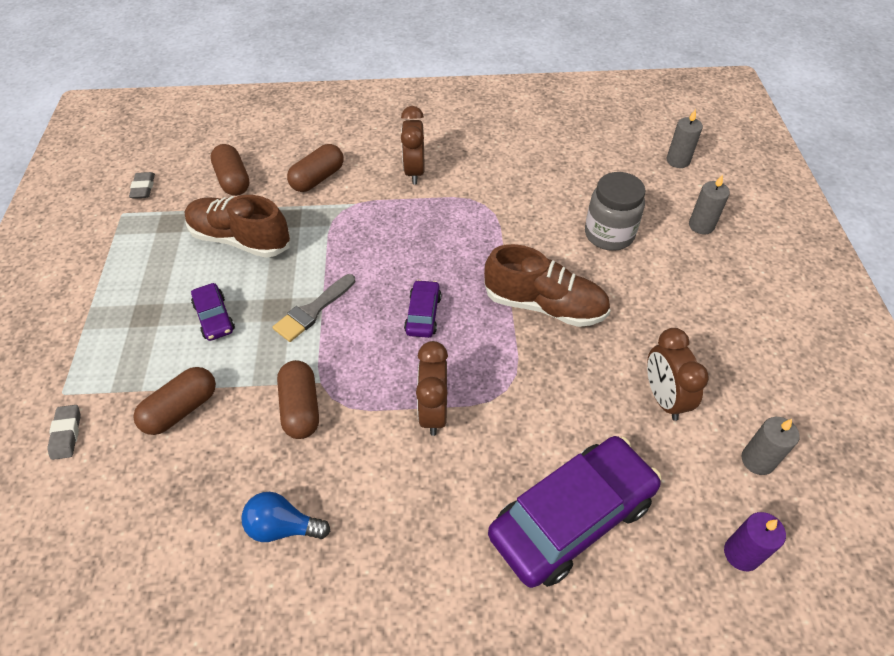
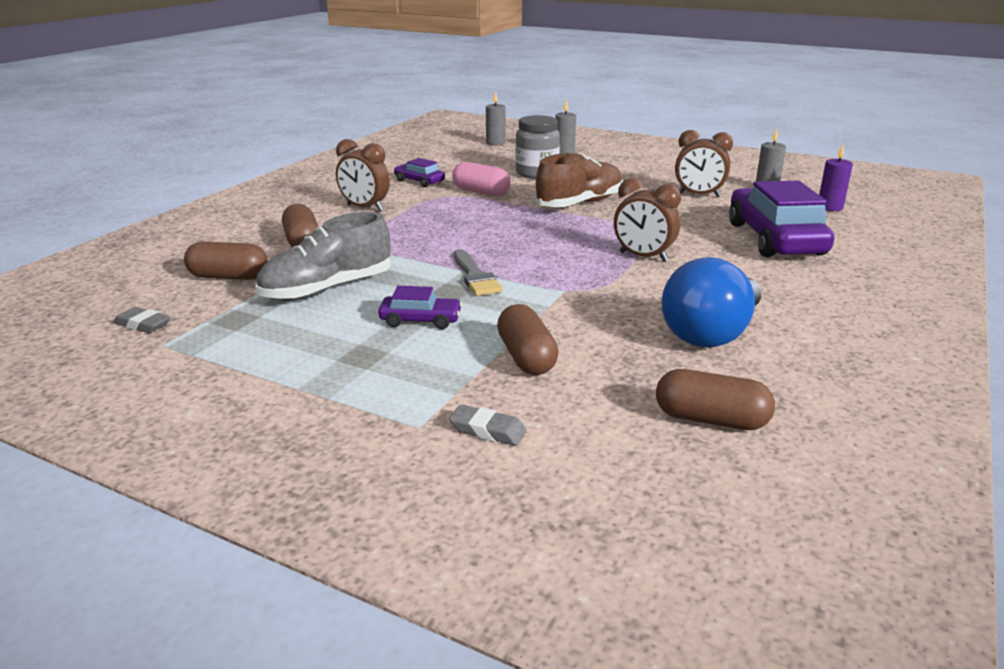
camera: 60 degrees left, 25 degrees down
(240, 239) = (327, 289): brown shoe -> grey shoe
(283, 527) = (711, 334): blue light bulb -> blue light bulb, size x1.79
(301, 408) = (586, 303): brown capsule -> brown capsule (711, 419)
(423, 314) = (537, 239): purple car -> purple car (419, 181)
(515, 221) = (481, 192): none -> pink capsule

